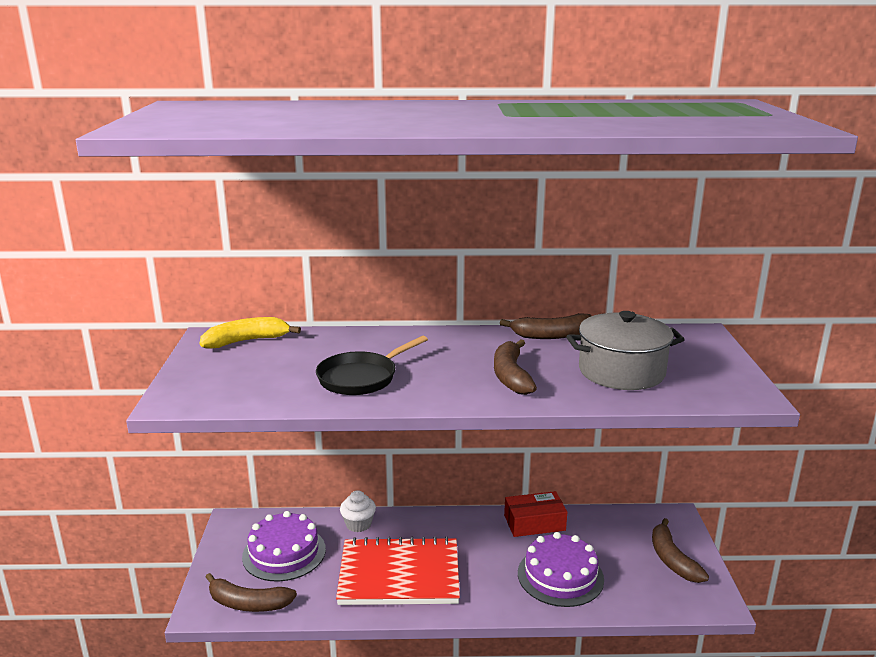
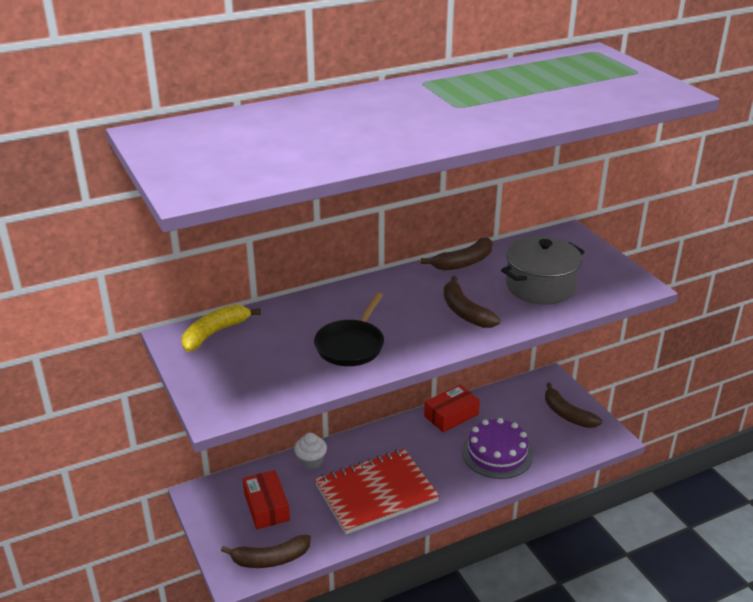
camera: 25 degrees left, 10 degrees up
(284, 553) = (266, 507): purple cake -> red box

